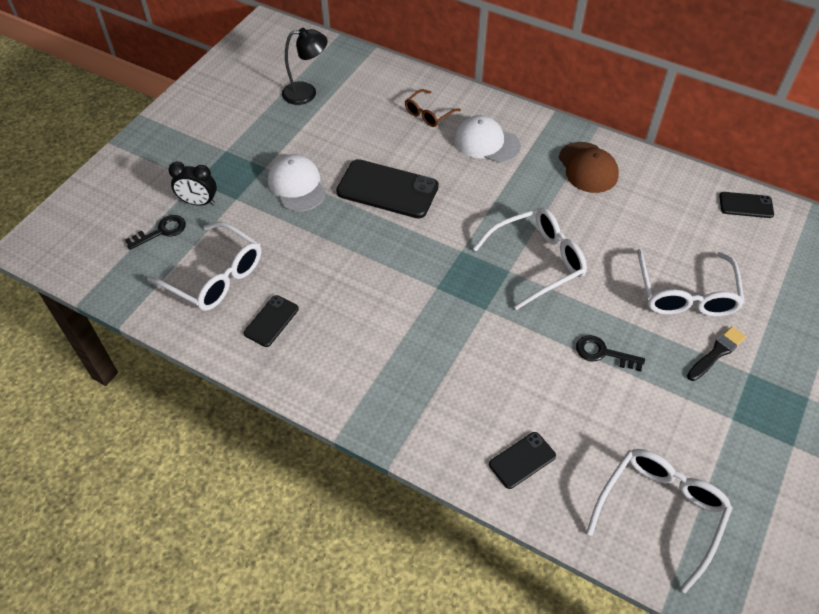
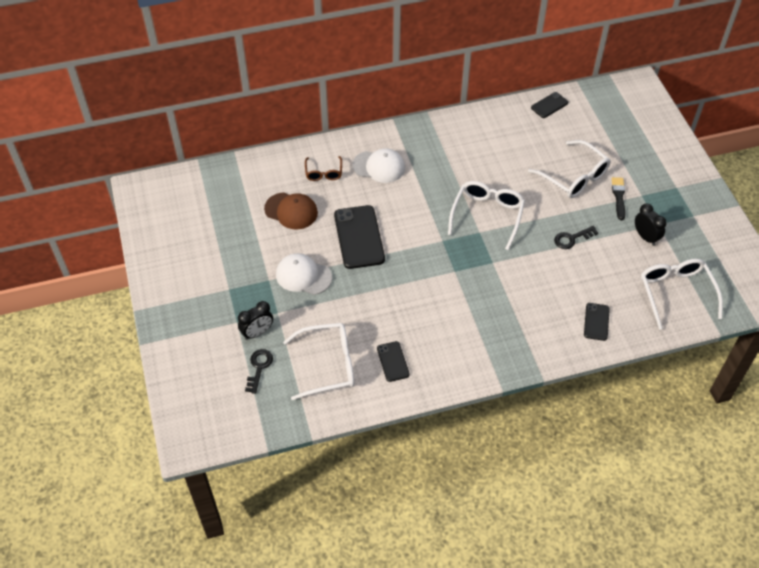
camera: 45 degrees left, 0 degrees up
(307, 93) = (230, 214): black lamp -> none
(387, 189) = (359, 237): black phone -> black phone turned 75 degrees counterclockwise
(486, 142) = (379, 166): white cap -> white cap turned 150 degrees counterclockwise
(588, 168) = (450, 141): brown cap -> brown cap (291, 211)
(697, 420) = (645, 237): none -> black clock

